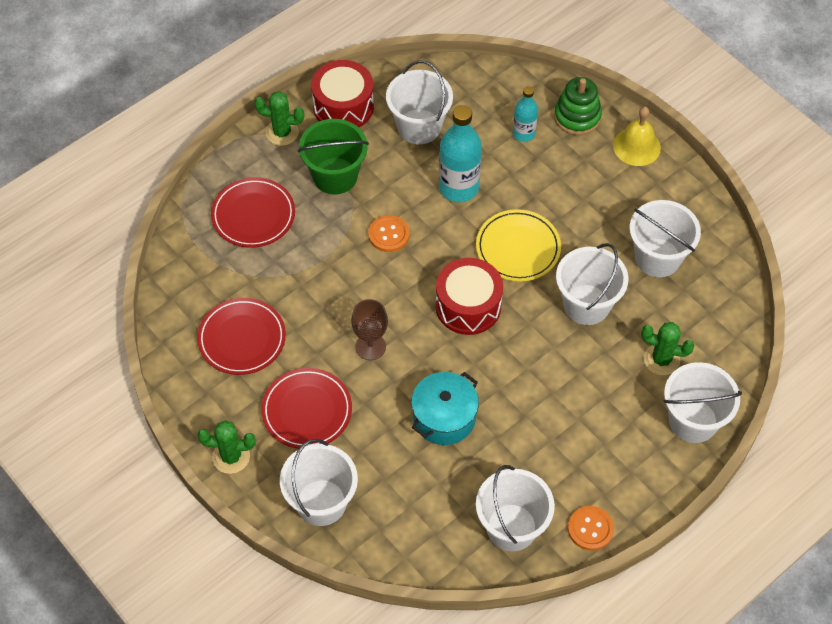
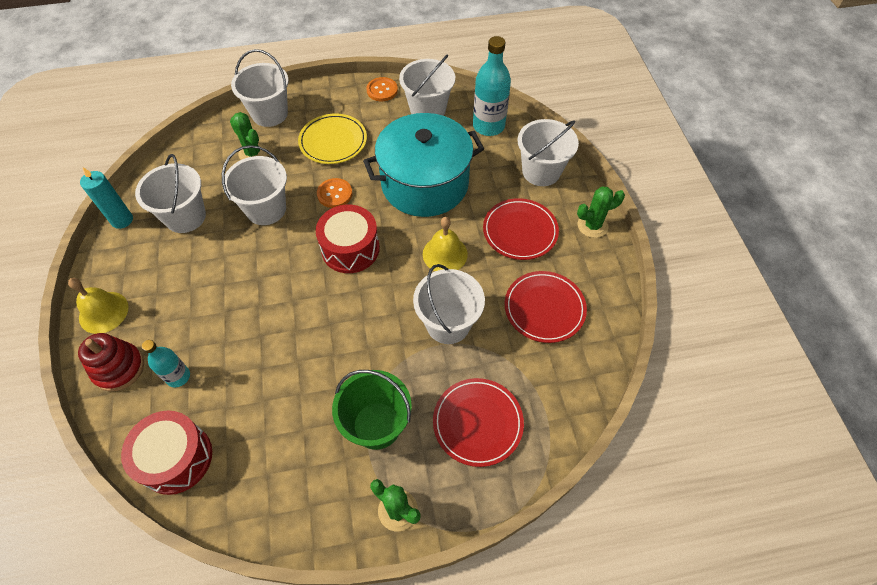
camera: 150 degrees left, 0 degrees up
(231, 457) = (592, 226): green cactus -> green cactus turned 45 degrees counterclockwise
(343, 106) = (315, 509): red drum -> red drum (176, 458)
(370, 346) = (445, 254): brown goblet -> yellow bell
(388, 234) = (369, 339): orange button -> orange button (334, 194)
(419, 126) = (261, 438): white bucket -> white bucket (448, 324)
(444, 418) = (425, 184): turquoise pot -> turquoise pot, size x1.76
(458, 187) = (277, 352): turquoise bottle -> turquoise bottle (488, 126)
(518, 248) = (276, 274): yellow plate -> yellow plate (333, 141)
(577, 117) = (119, 368): green stacking toy -> red stacking toy
(713, 225) = (122, 220): none -> turquoise candle

